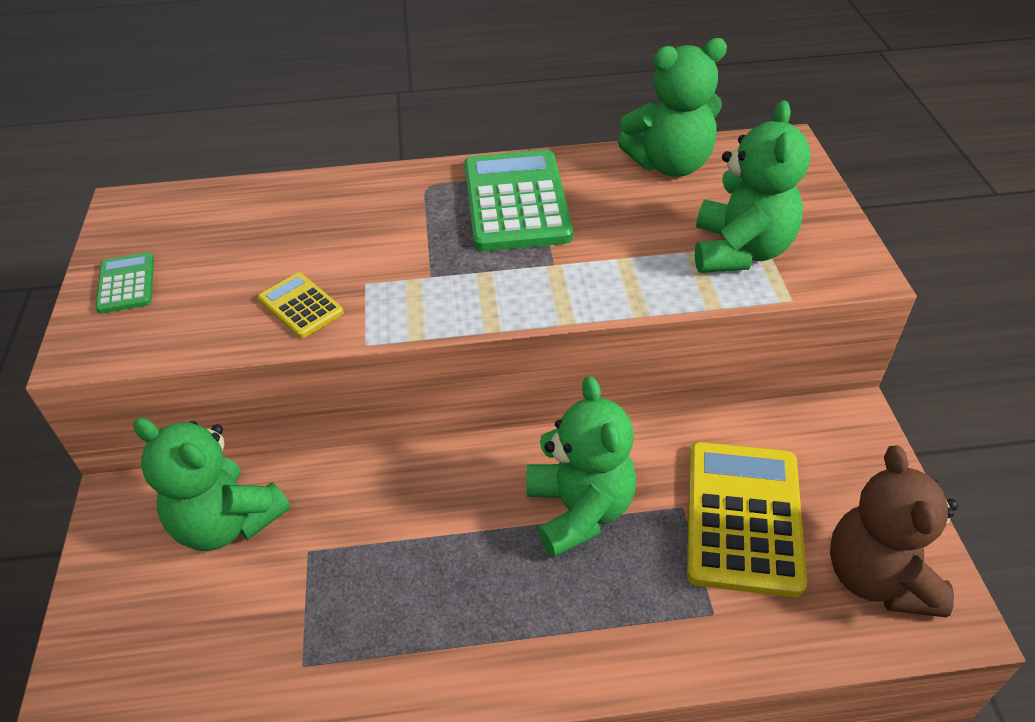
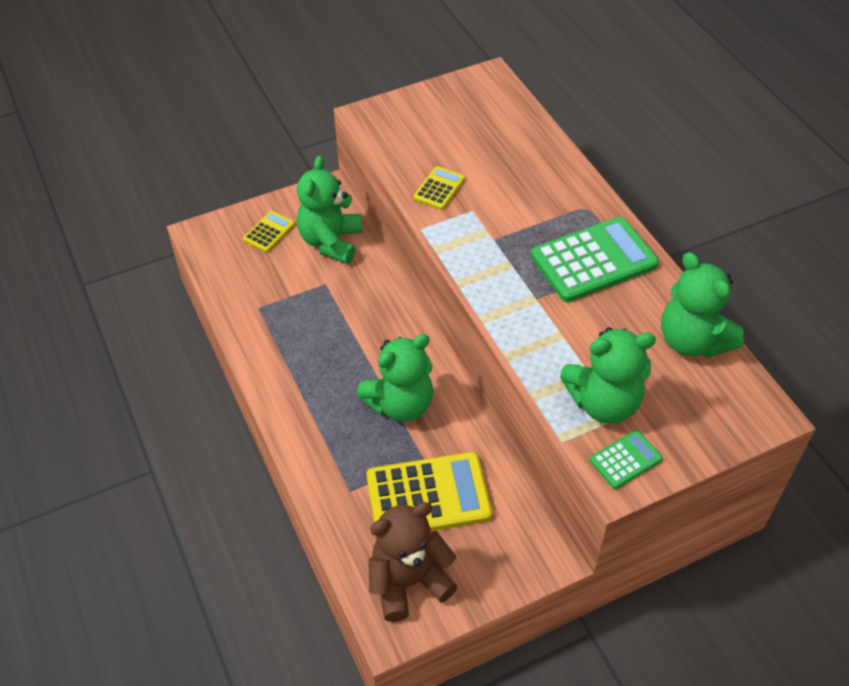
camera: 70 degrees right, 5 degrees up
(126, 284) = (423, 108): green calculator -> green calculator (625, 460)
(145, 609) = (269, 232): none -> yellow calculator

